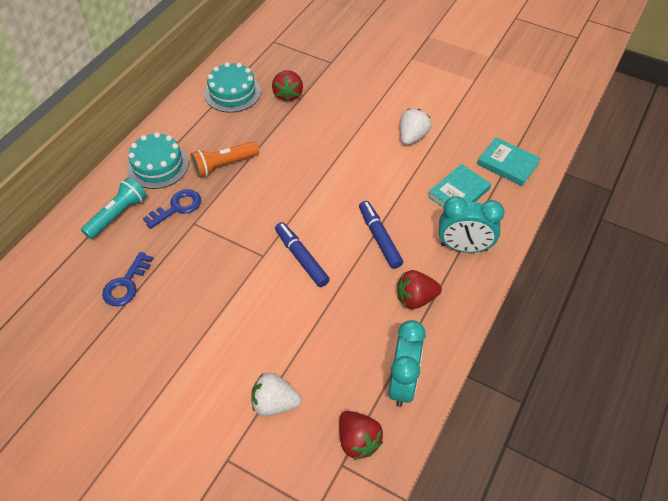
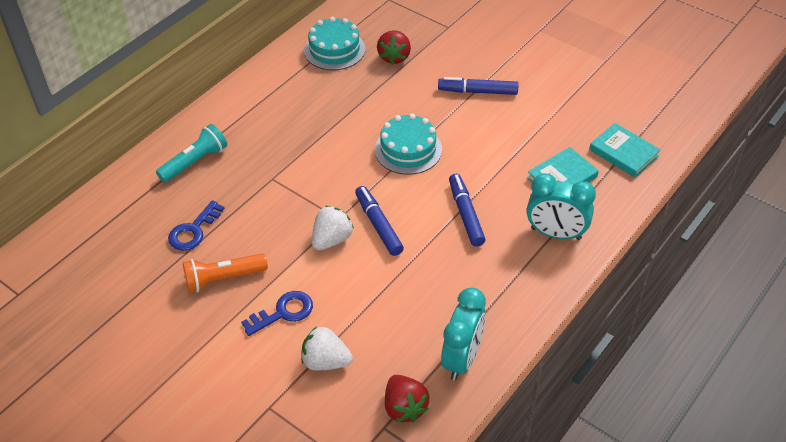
camera: 10 degrees right, 5 degrees down
(158, 165) = (243, 117): turquoise cake -> turquoise cake (408, 150)
(177, 207) = (257, 161): blue key -> blue key (283, 312)
(224, 165) = (313, 123): orange flashlight -> orange flashlight (223, 279)
(368, 120) = (478, 91): none -> blue marker
(412, 137) = (522, 114): white strawberry -> white strawberry (332, 239)
(415, 298) = (492, 279): red strawberry -> none

